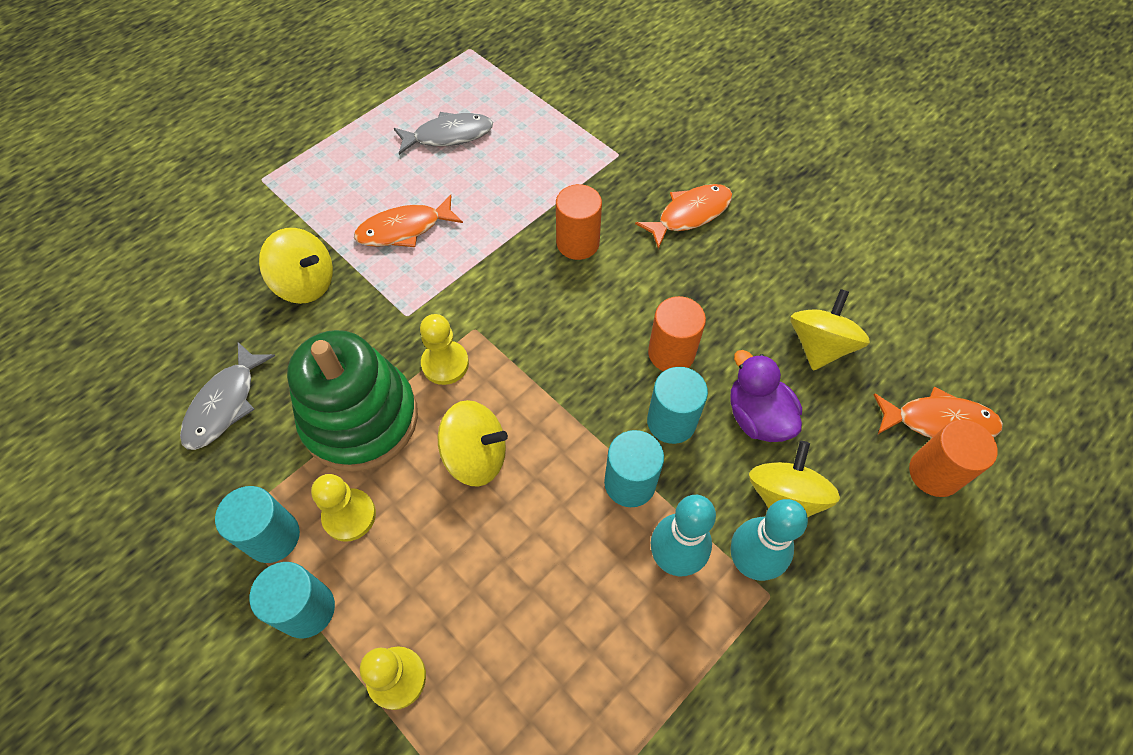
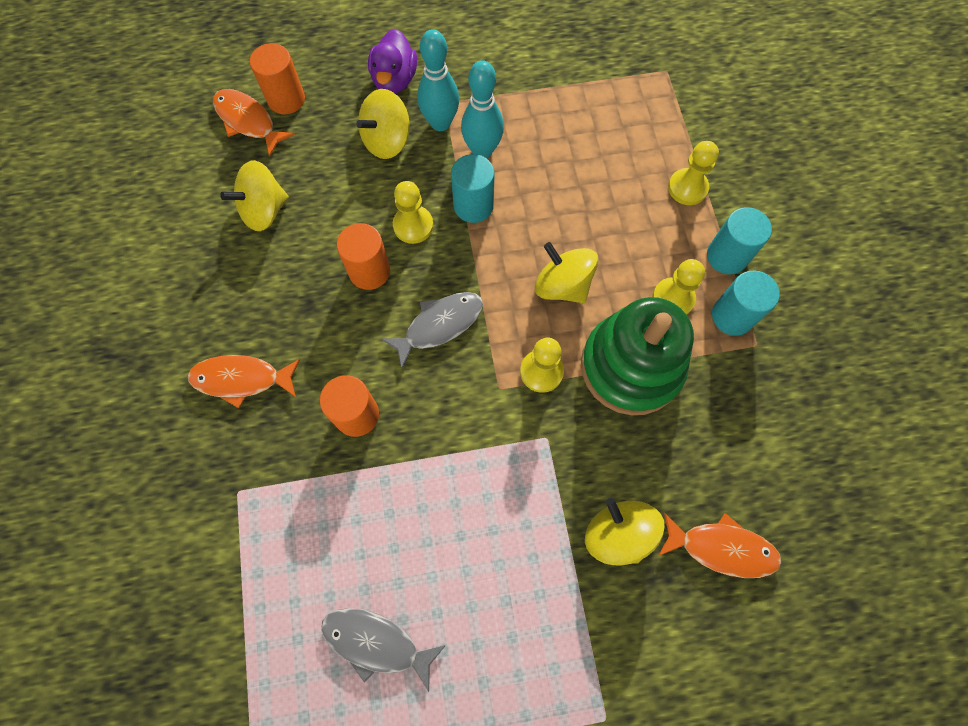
camera: 145 degrees left, 10 degrees up
(225, 404) = (734, 448): grey fish -> grey fish (439, 325)
(404, 229) = (496, 538): orange fish -> orange fish (721, 548)
(671, 421) = (413, 225): turquoise cylinder -> yellow pawn
(757, 417) = (355, 193): purple duck -> purple duck (394, 80)

